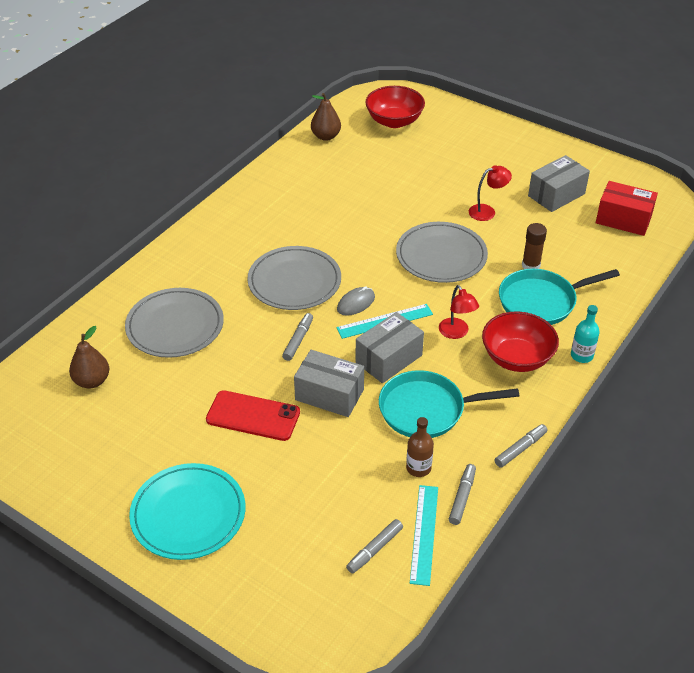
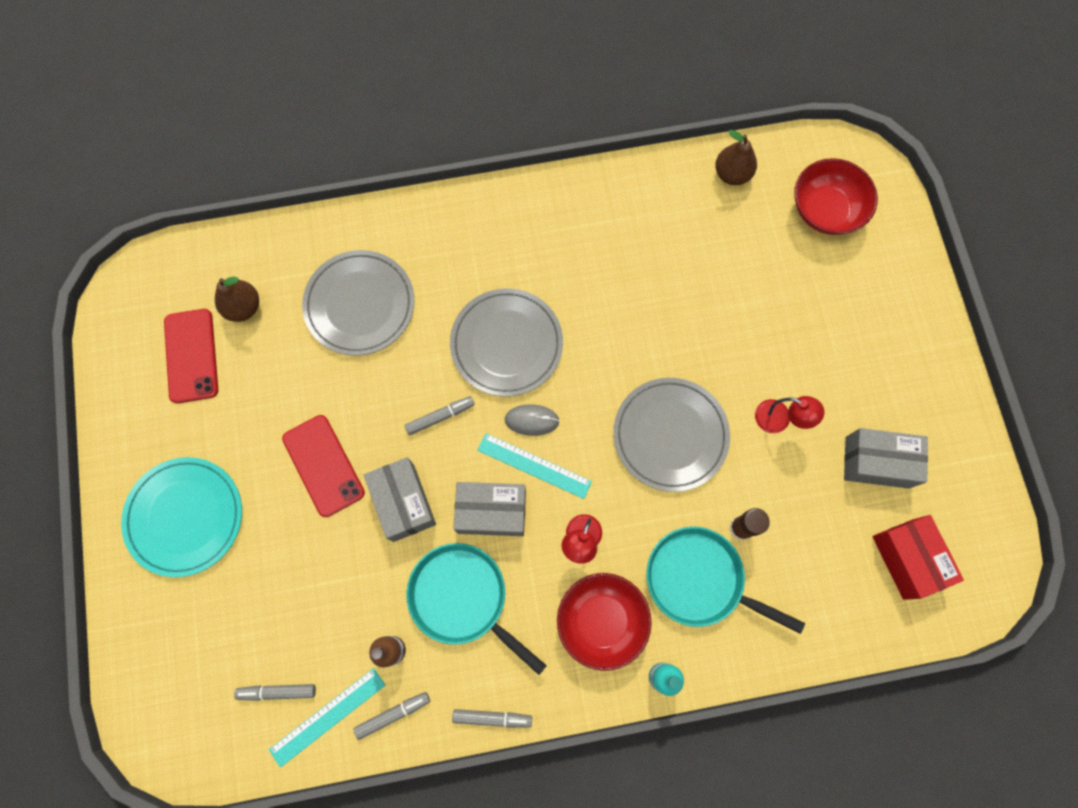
camera: 45 degrees right, 30 degrees up
(83, 430) = (191, 356): none -> red phone

